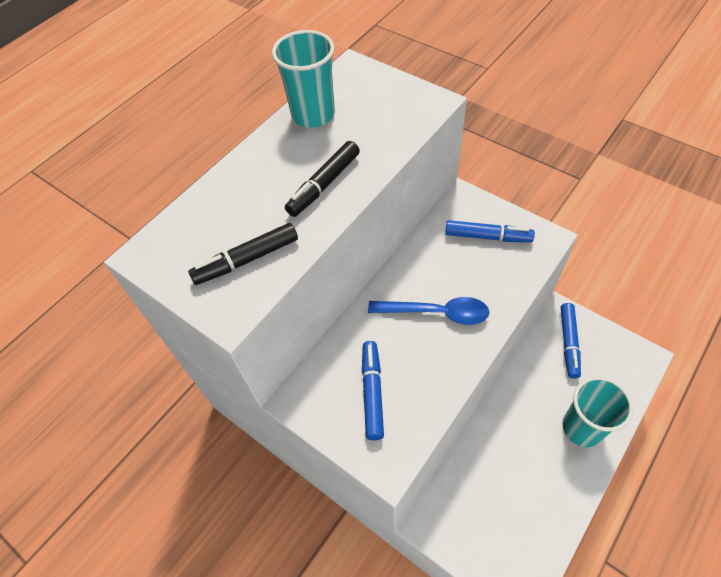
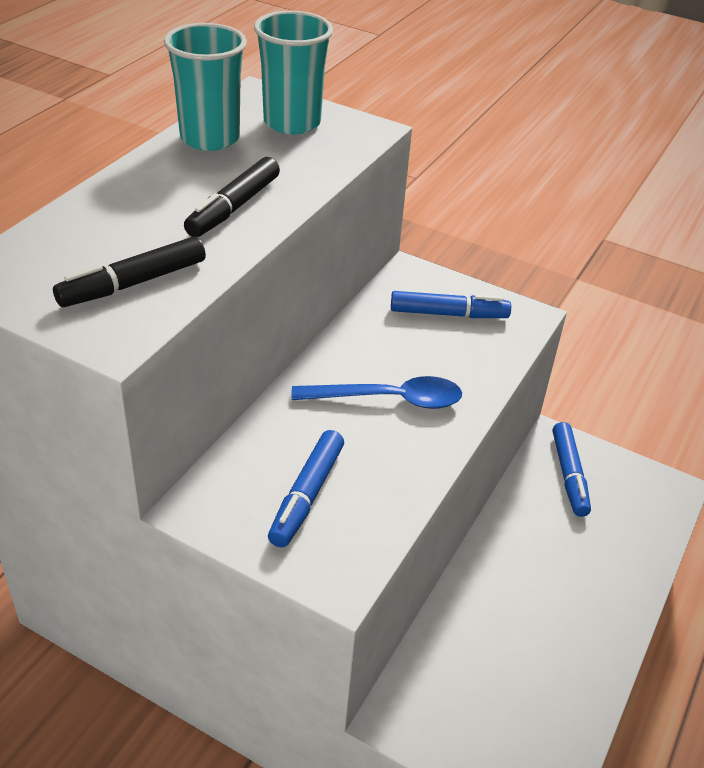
camera: 15 degrees left, 15 degrees down
(372, 393) = (307, 495): blue marker -> blue marker turned 150 degrees counterclockwise
(582, 428) = (601, 578): turquoise cup -> turquoise cup (292, 122)

